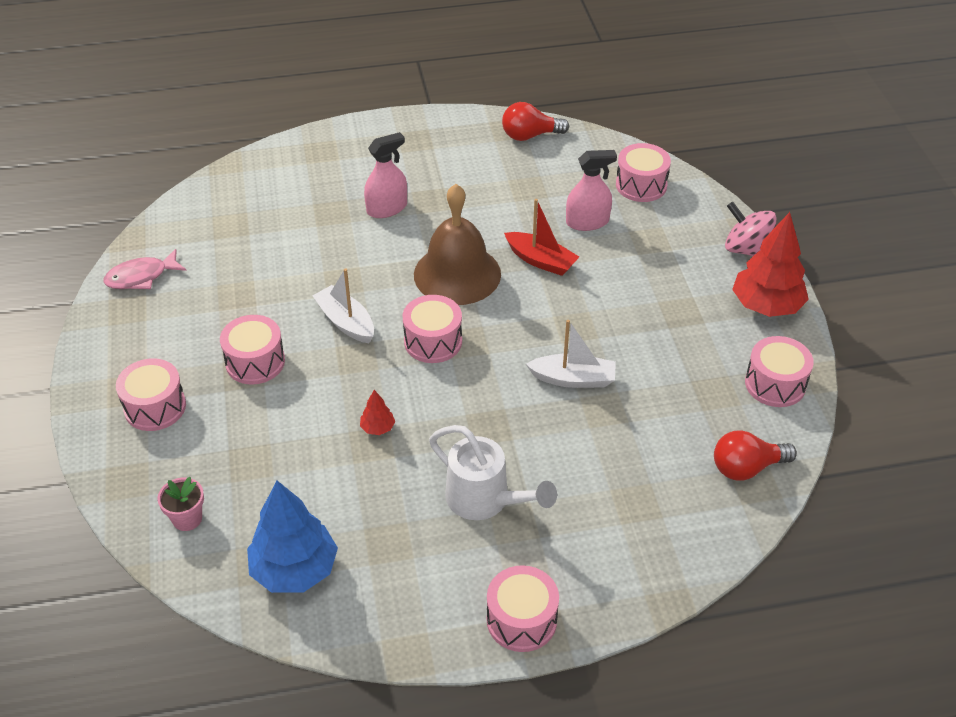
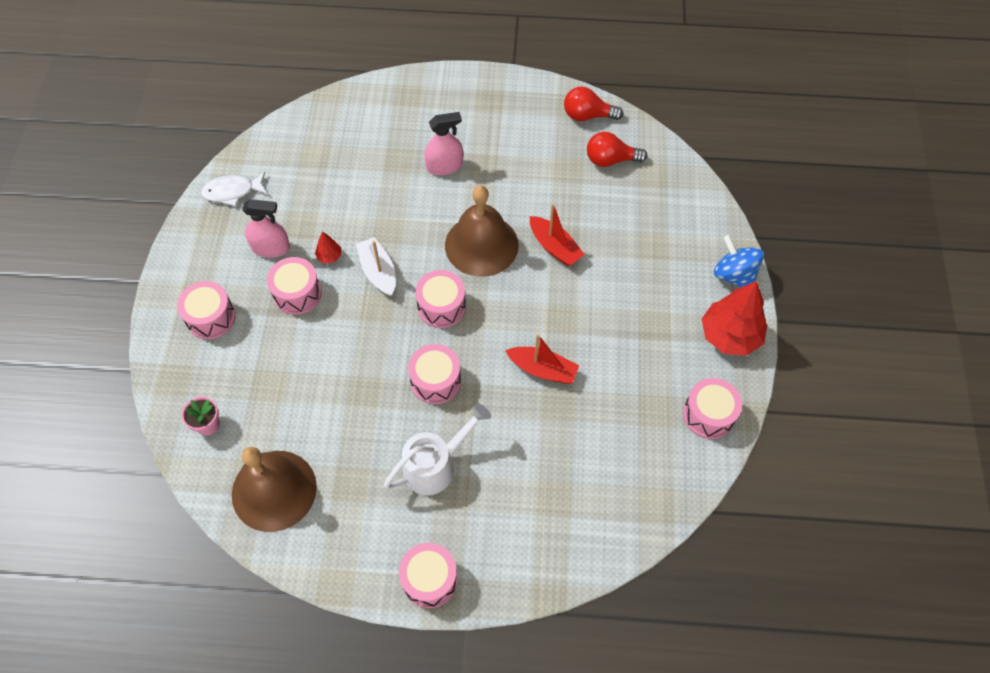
camera: 15 degrees right, 15 degrees up
(141, 277) = (232, 191): pink fish -> white fish
(295, 570) = (274, 490): blue tree -> brown bell
(378, 428) = (373, 378): red tree -> red tree (329, 256)
(485, 500) = (436, 465): white watering can -> white watering can turned 90 degrees counterclockwise
(573, 379) = (542, 369): white boat -> red boat
(587, 222) = (606, 216): pink spray bottle -> pink spray bottle (271, 248)
(641, 185) = (666, 188): pink drum -> pink drum (435, 381)
(746, 468) = (655, 489): red light bulb -> red light bulb (610, 160)
(747, 250) = (734, 275): pink spinning top -> blue spinning top

